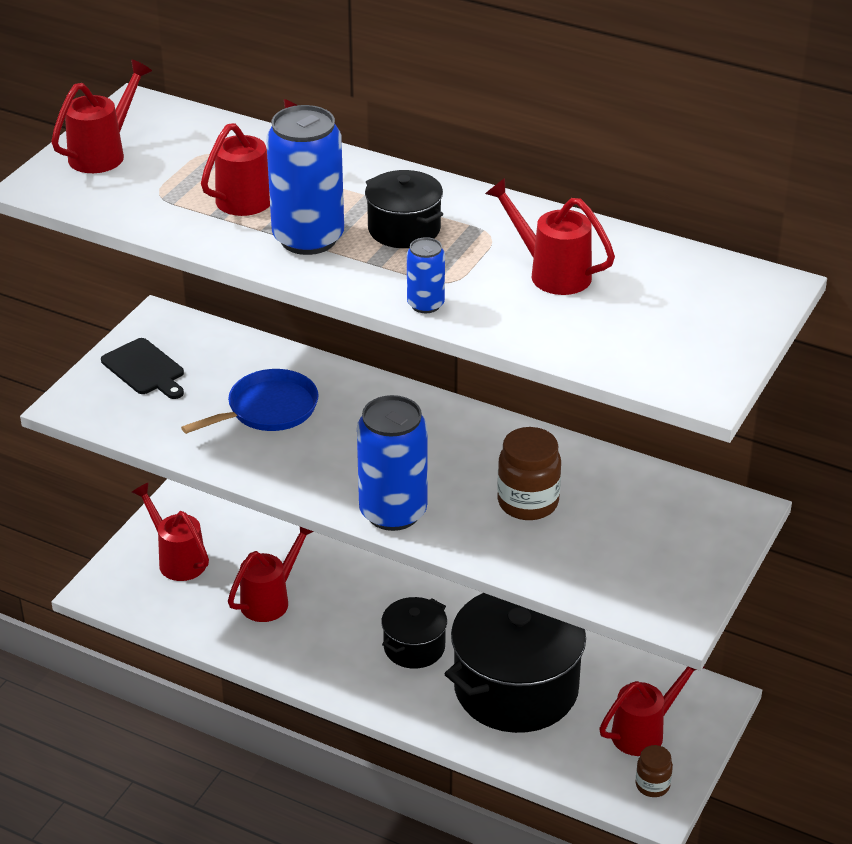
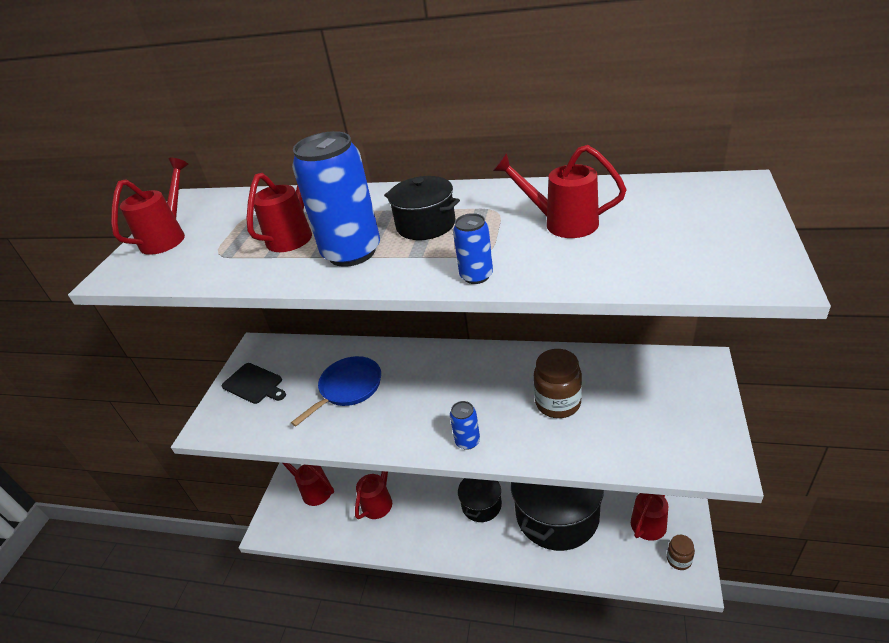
camera: 10 degrees left, 0 degrees up
(393, 512) = (467, 441): blue can -> blue can, size x0.50

